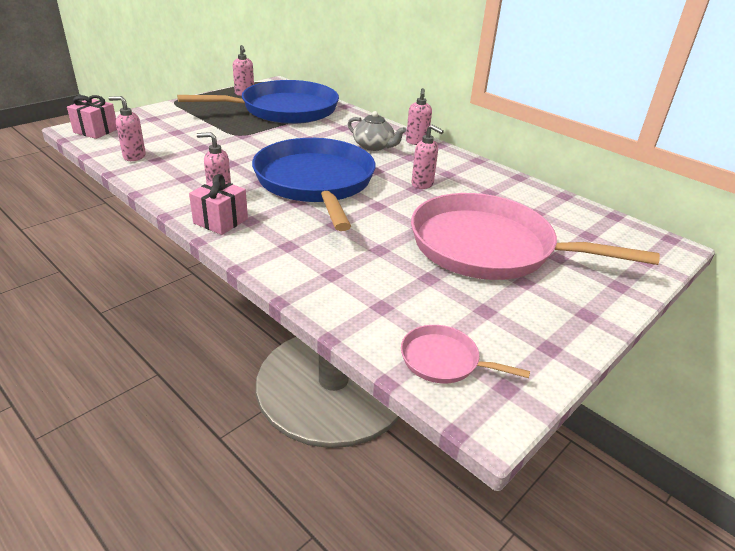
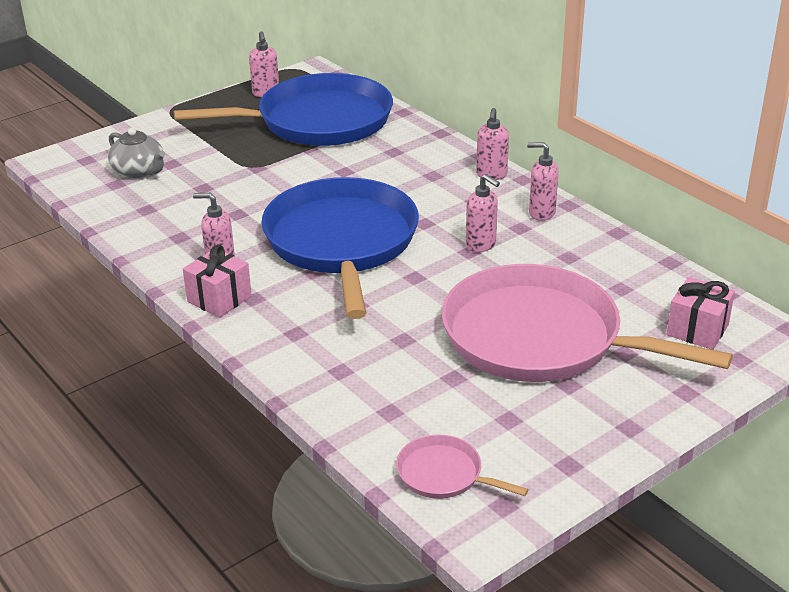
camera: 10 degrees right, 0 degrees up
(96, 131) = (71, 163): pink gift -> pink gift (697, 330)
(134, 157) = (118, 205): pink soap dispenser -> pink soap dispenser (541, 213)
(374, 146) = (430, 183): grey teapot -> grey teapot (139, 171)

